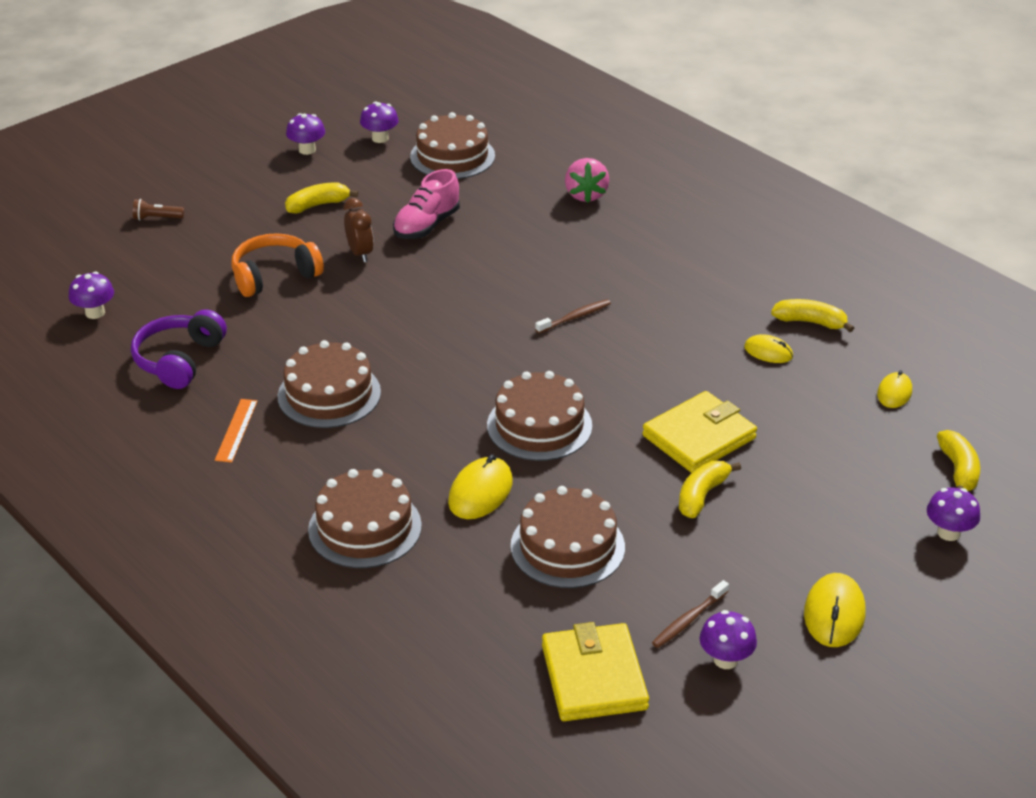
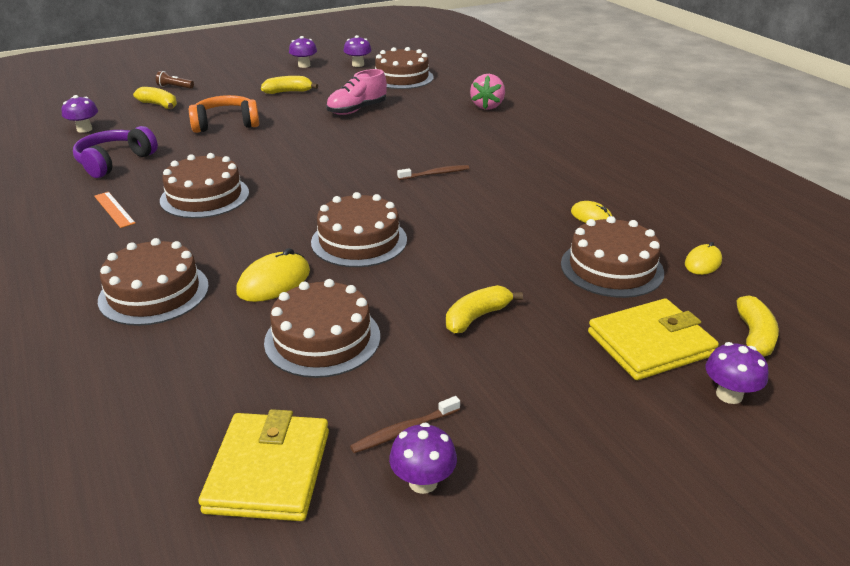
camera: 15 degrees right, 5 degrees down
(236, 430) = (114, 209): orange ruler -> orange ruler turned 60 degrees counterclockwise
(360, 253) = (297, 119): brown clock -> none
(699, 437) = (498, 270): yellow wallet -> yellow wallet (650, 344)
(809, 415) = (611, 268): none -> brown cake
(810, 322) = (638, 201): yellow banana -> yellow banana (159, 105)
(834, 614) = (569, 456): yellow mouse -> none

